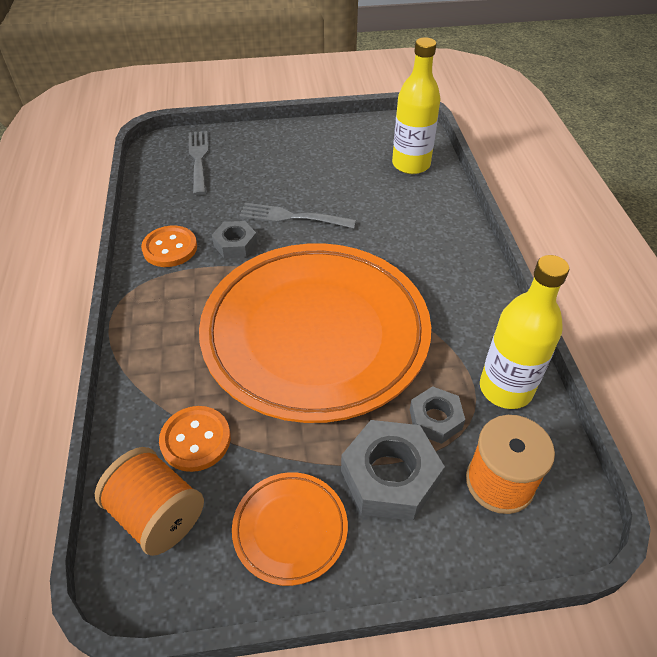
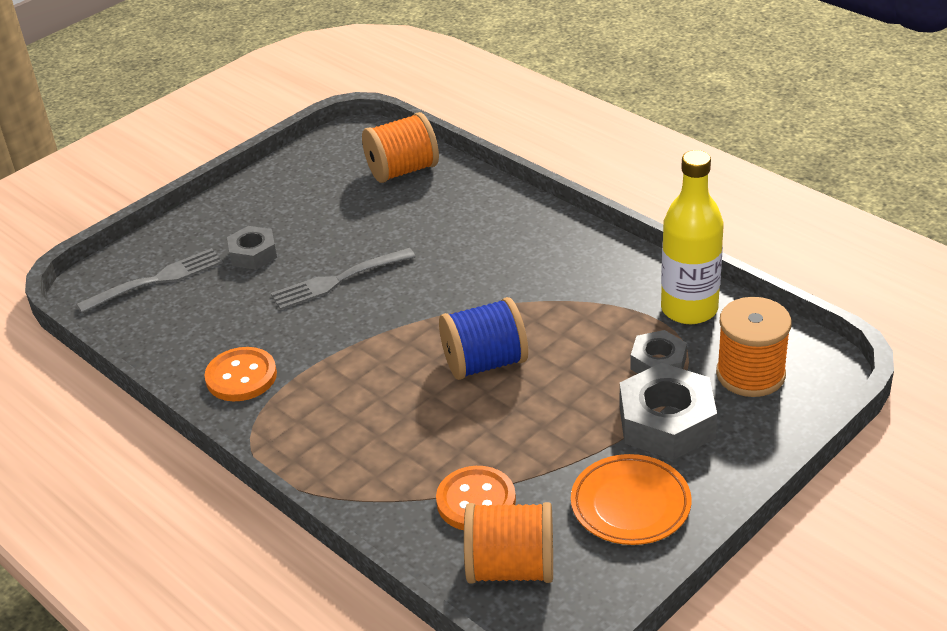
camera: 35 degrees left, 10 degrees down
(199, 159) = (157, 280): grey fork -> grey fork turned 105 degrees clockwise
(235, 244) = (309, 335): grey nut -> grey nut (253, 254)
(315, 334) = (485, 363): orange plate -> blue spool
(411, 164) = (403, 170): yellow bottle -> orange spool

